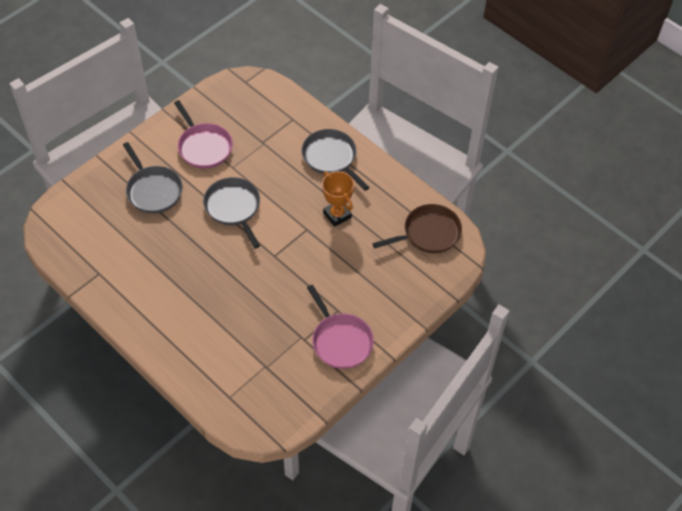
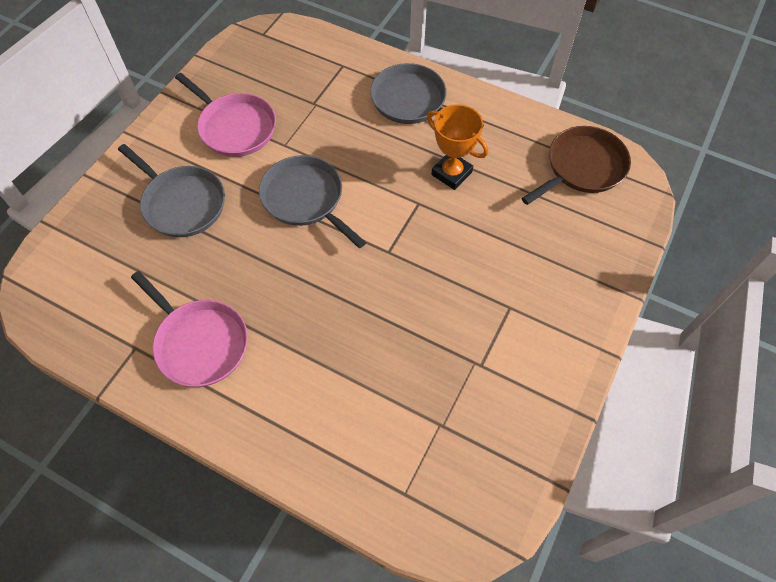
camera: 15 degrees left, 5 degrees up
(340, 341) = (533, 352): pink pan -> pink pan (199, 343)

